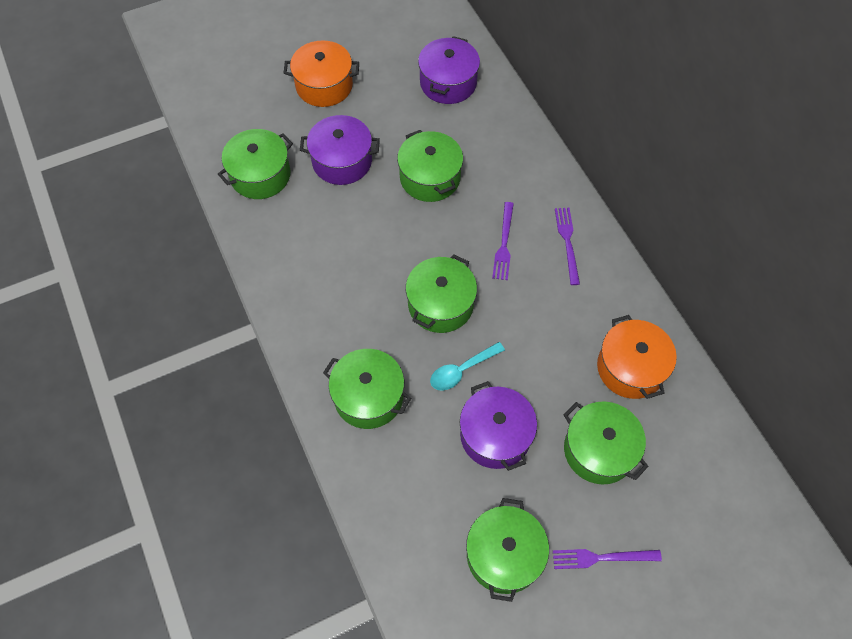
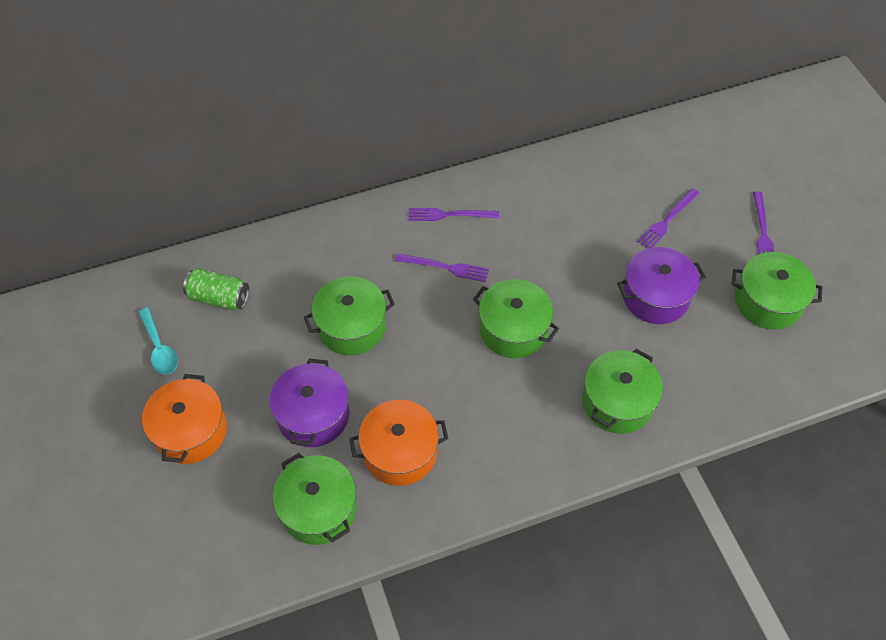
camera: 85 degrees left, 5 degrees down
(448, 83) = (219, 298): purple pot -> green can
(461, 370) = (588, 318): turquoise spoon -> turquoise spoon (159, 348)
(599, 450) = (667, 220): green pot -> purple fork
(630, 368) = (587, 186): orange pot -> orange pot (400, 452)

